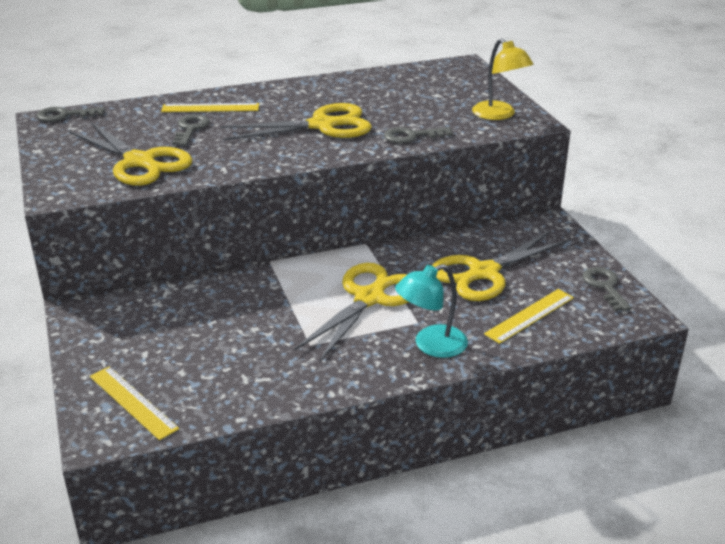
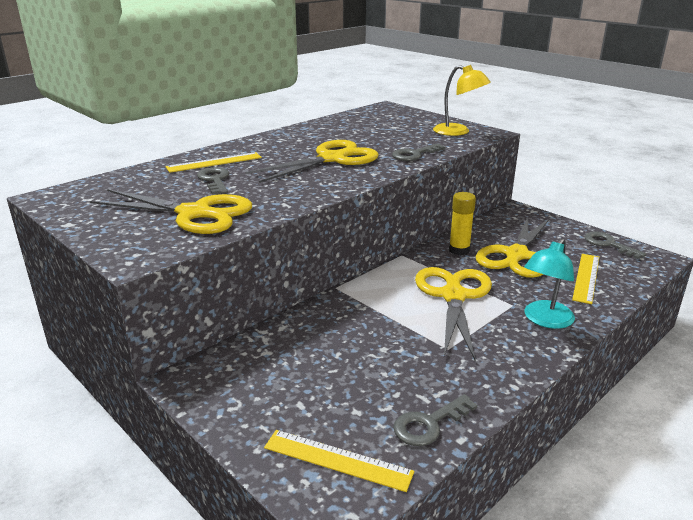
camera: 25 degrees left, 5 degrees down
(64, 115) = (68, 190): grey key -> grey key (429, 424)
(429, 252) = (459, 250): none -> yellow glue stick

